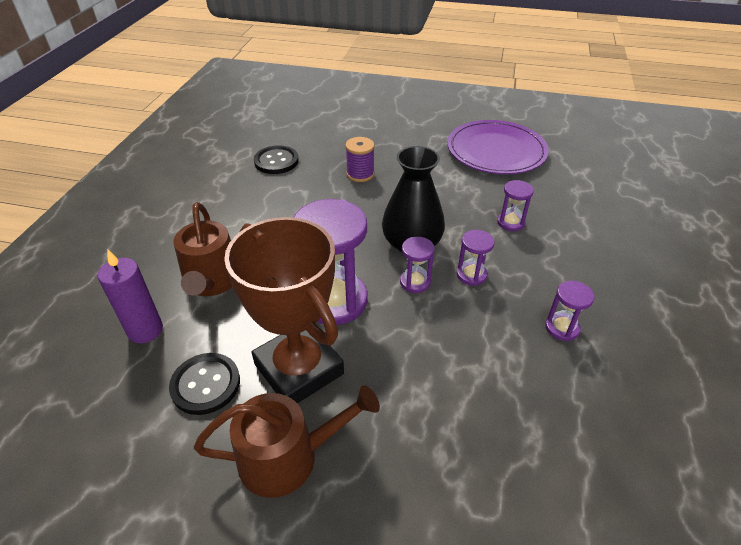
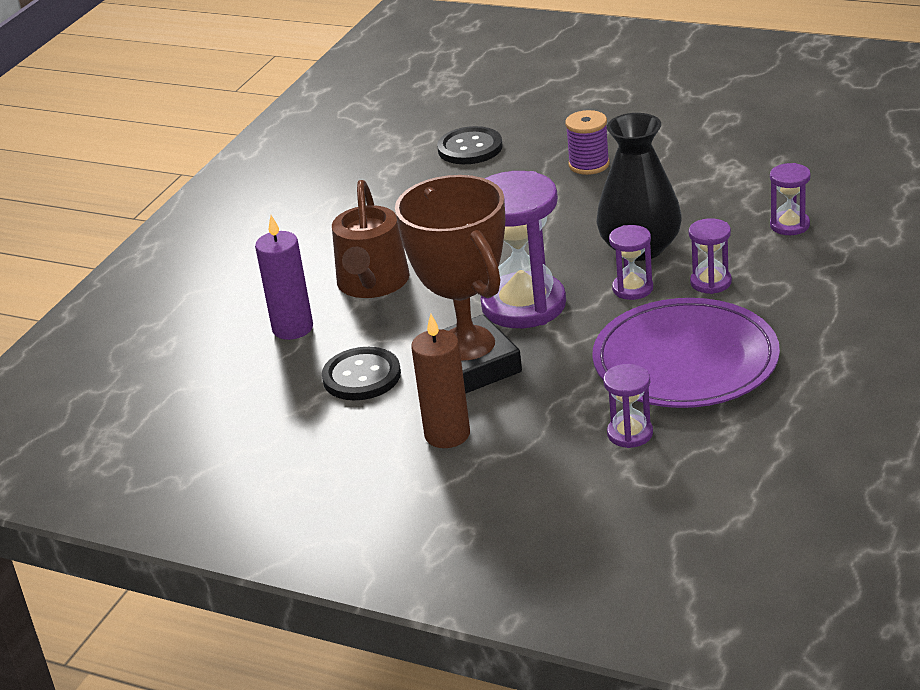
camera: 15 degrees right, 10 degrees down
(288, 457) = (447, 435): brown watering can -> brown candle
(496, 151) = (806, 134): purple plate -> purple plate (685, 360)
(562, 328) = (808, 337): purple hourglass -> purple hourglass (630, 434)

